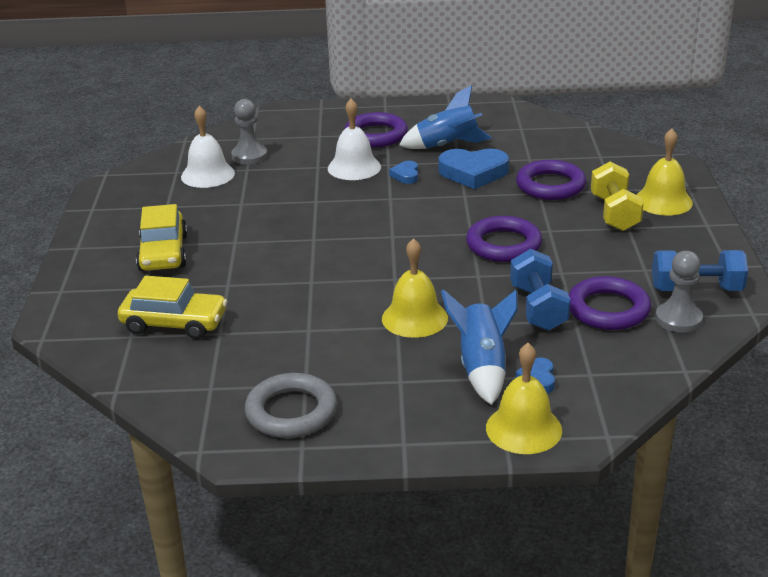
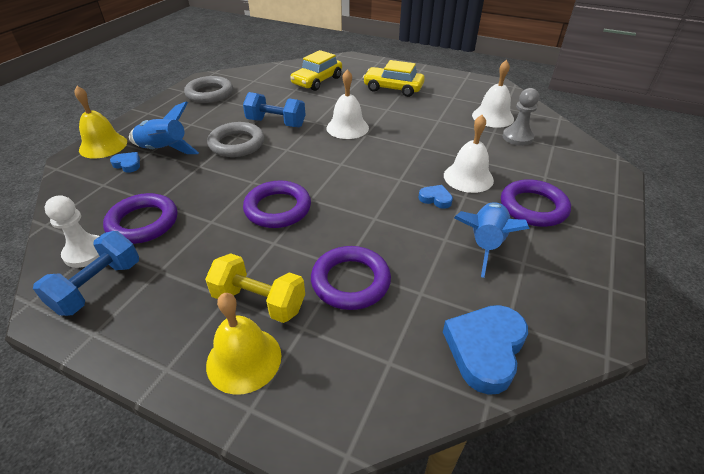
camera: 115 degrees right, 10 degrees up
(307, 255) = (347, 127): none -> white bell
(414, 318) = (237, 144): yellow bell -> grey ring
(473, 173) = (414, 239): blue heart -> blue heart (485, 349)
(538, 308) = (186, 192): blue dumbbell -> blue dumbbell (276, 123)
(678, 319) = (85, 252): grey pawn -> white pawn

